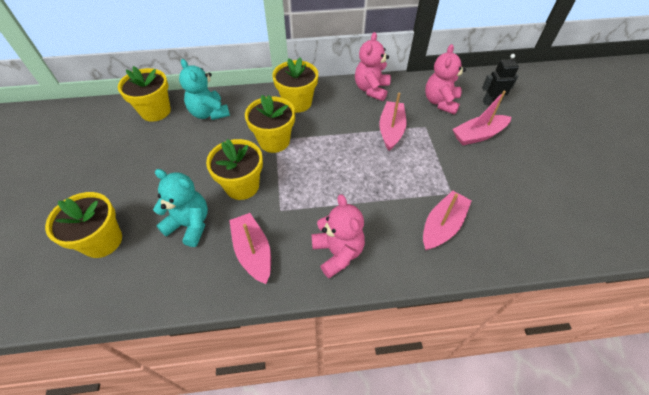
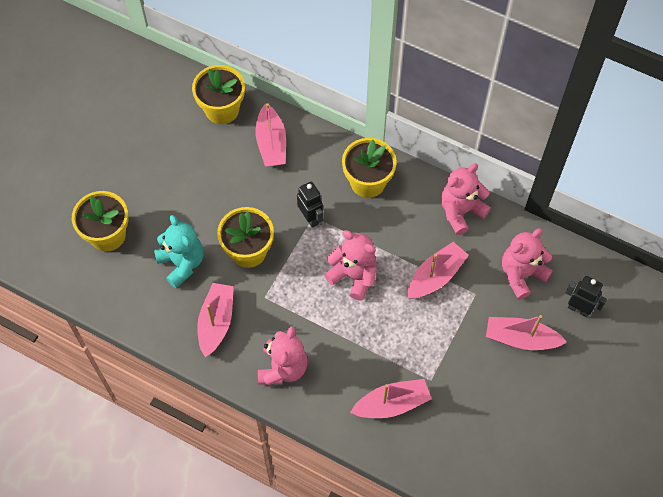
camera: 35 degrees right, 10 degrees up
(209, 113) = (271, 143): turquoise teddy bear -> pink boat
(274, 141) = (310, 218): yellow flower pot -> black robot
(336, 159) = (353, 276): none -> pink teddy bear

